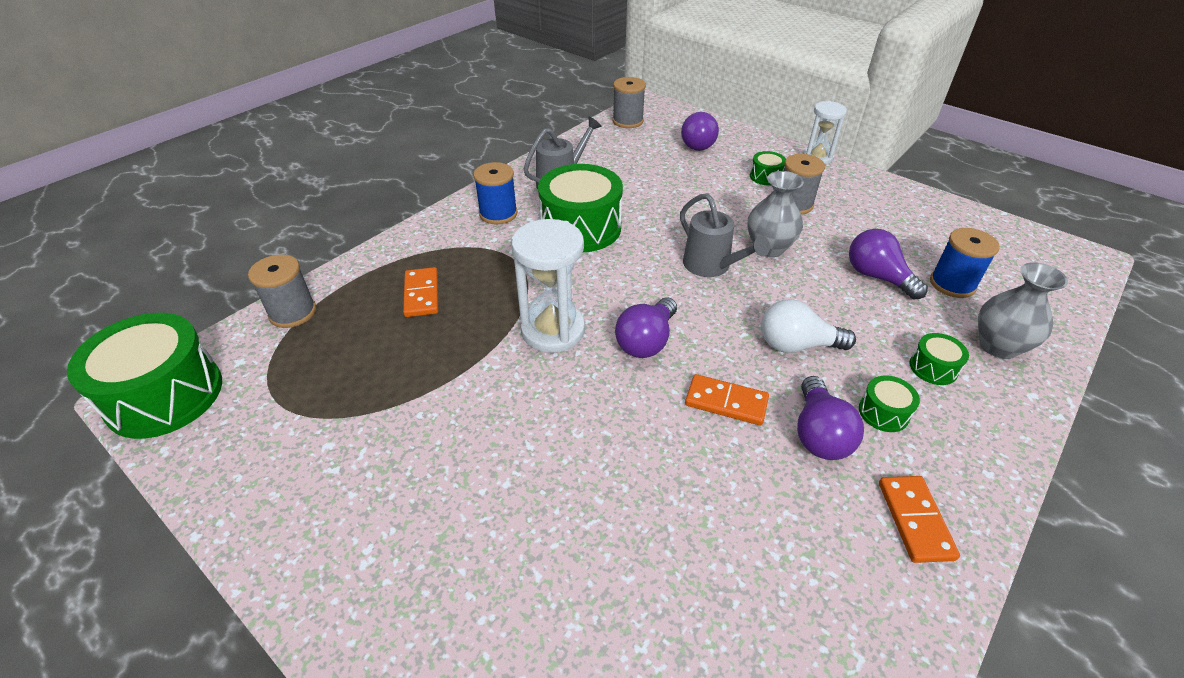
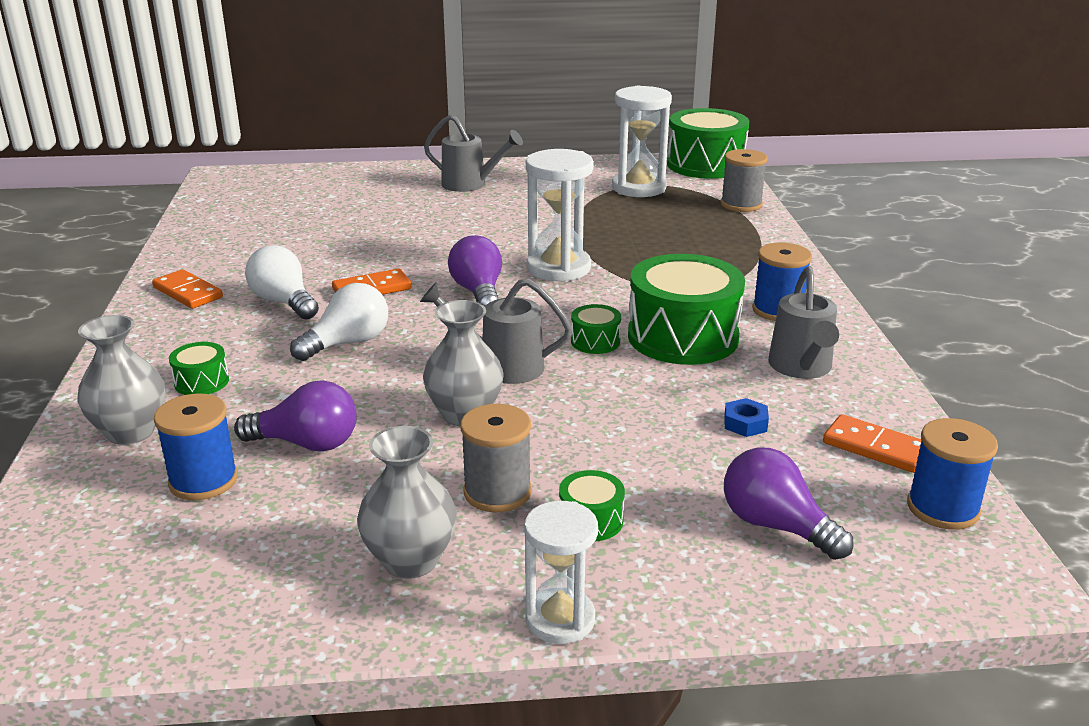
camera: 135 degrees right, 15 degrees down
(295, 400) = (638, 188): none -> white hourglass
(409, 556) = (471, 184): none -> grey watering can
(421, 294) = (691, 243): orange domino -> orange domino (875, 447)
(628, 121) = (942, 508): grey spool -> blue spool
(638, 175) = (745, 423): none -> blue nut
(819, 434) = (284, 302): purple light bulb -> white light bulb
(860, 198) = (410, 560): none -> grey vase
(883, 412) = (237, 333): green drum -> green drum (595, 341)

